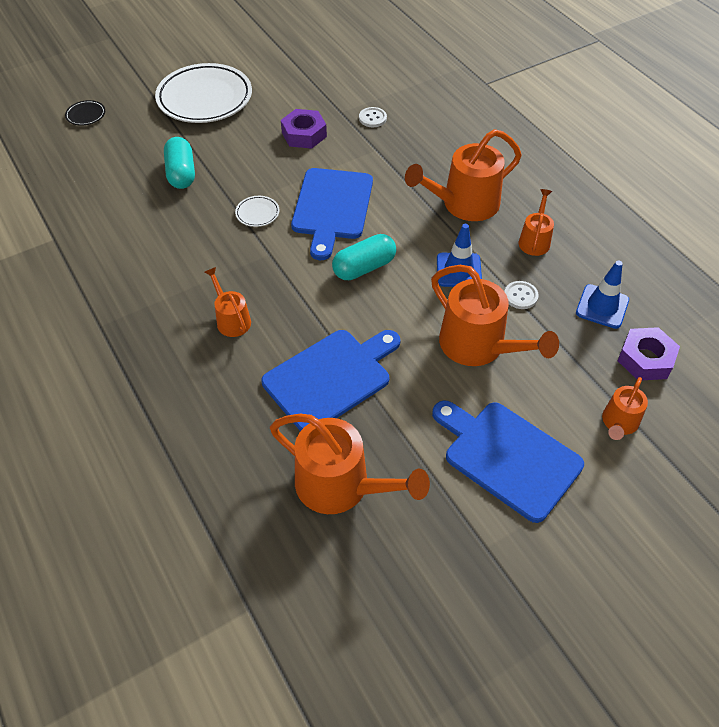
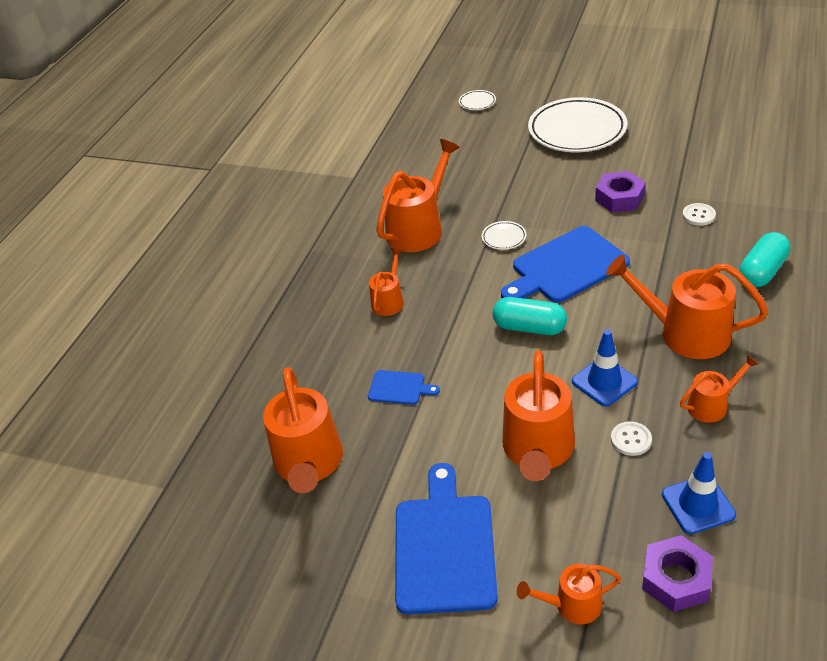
camera: 55 degrees right, 10 degrees down
(86, 115) = (477, 102): black plate -> white plate
(177, 247) = (419, 229): none -> orange watering can
(181, 173) = (488, 178): turquoise capsule -> turquoise capsule (762, 271)
(331, 377) = (399, 388): blue cutting board -> blue cutting board, size x0.48

